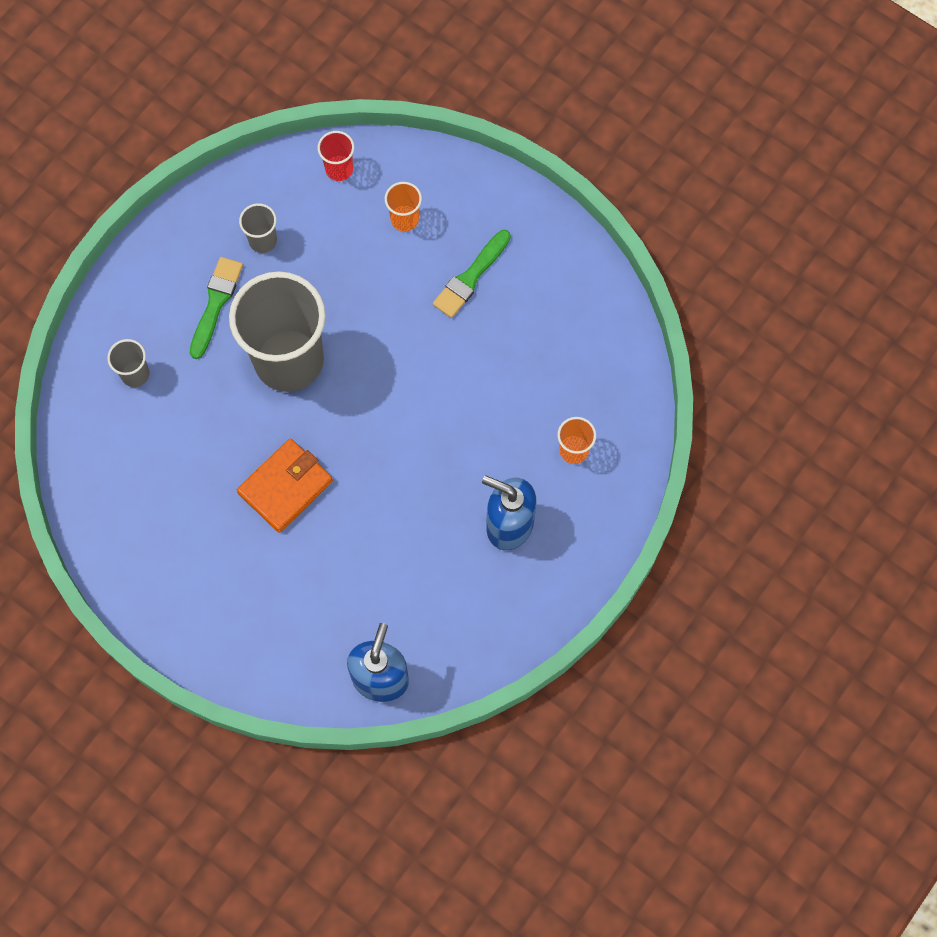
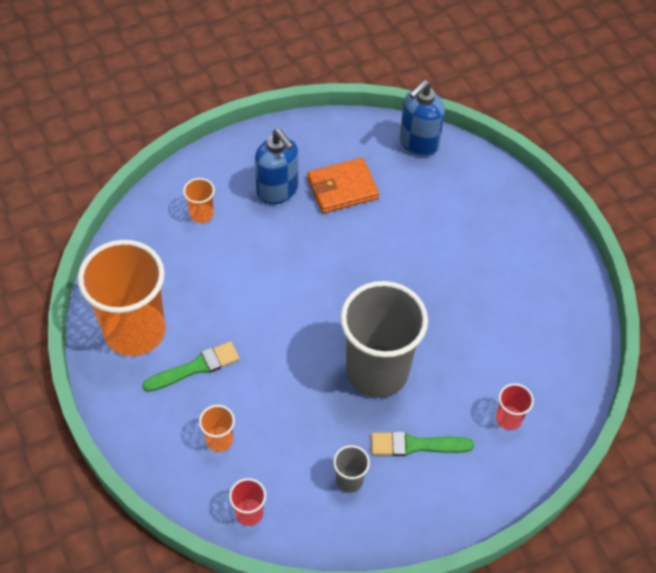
camera: 155 degrees left, 15 degrees down
(135, 374) = (508, 419): grey cup -> red cup
(216, 303) = (415, 445): green brush -> green brush turned 45 degrees clockwise
(285, 487) = (425, 283): orange wallet -> orange wallet (342, 188)
(554, 284) = (135, 331): none -> orange cup

